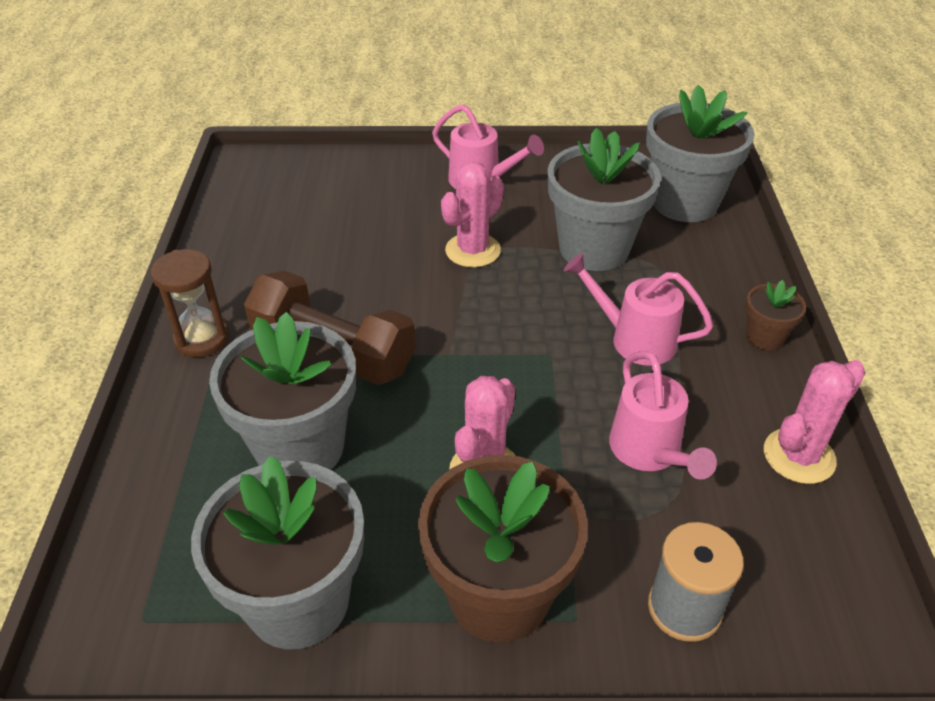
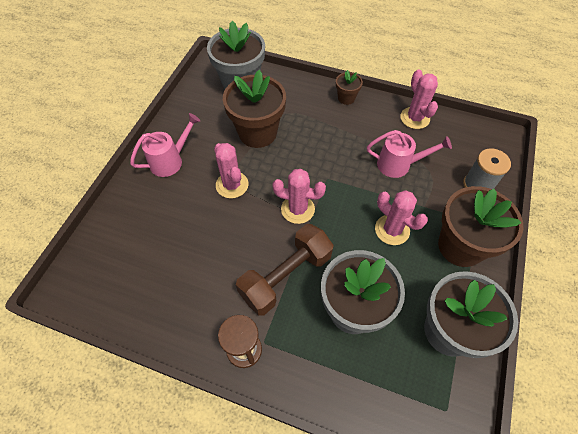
camera: 70 degrees left, 15 degrees up
(465, 334) = (297, 209): none -> pink cactus
(594, 248) = (257, 133): grey flower pot -> brown flower pot
(633, 339) = (329, 143): pink watering can -> none

